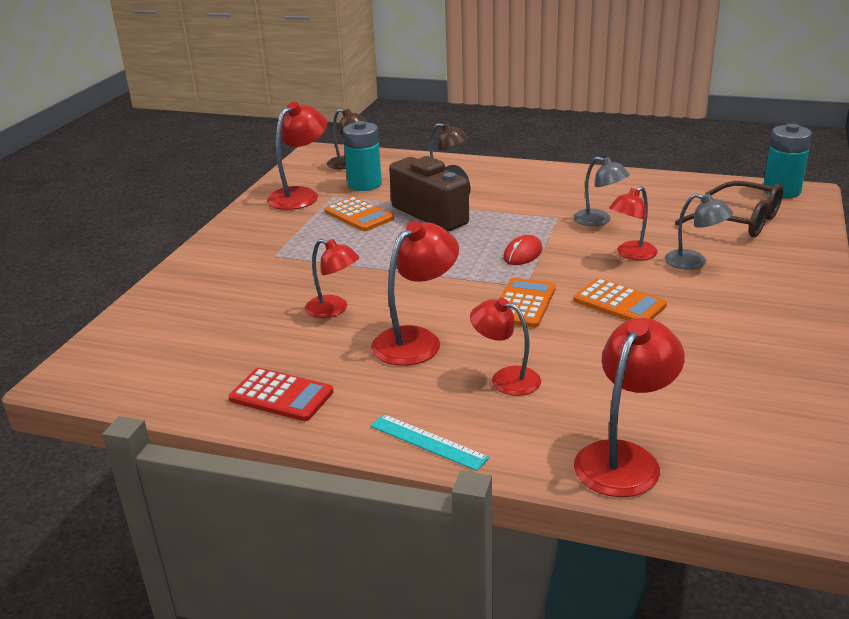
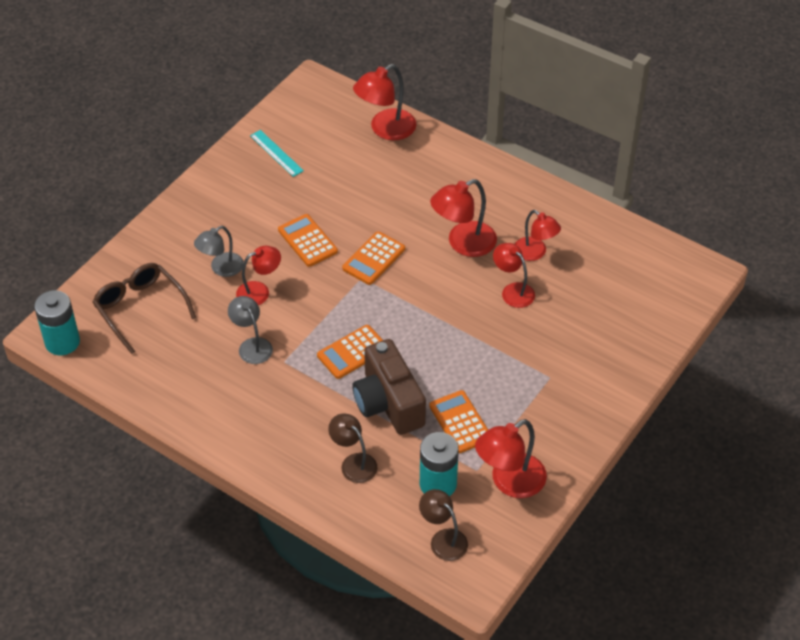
camera: 165 degrees left, 20 degrees up
(281, 395) = (562, 219): red calculator -> none
(428, 442) = (484, 164): turquoise ruler -> turquoise ruler (276, 153)
(493, 234) = (352, 352): none -> orange calculator
(506, 378) = (420, 196): red lamp -> red lamp (535, 253)
(523, 254) = (342, 317): red mouse -> none
(694, 262) = (221, 268): grey lamp -> grey lamp turned 90 degrees counterclockwise

